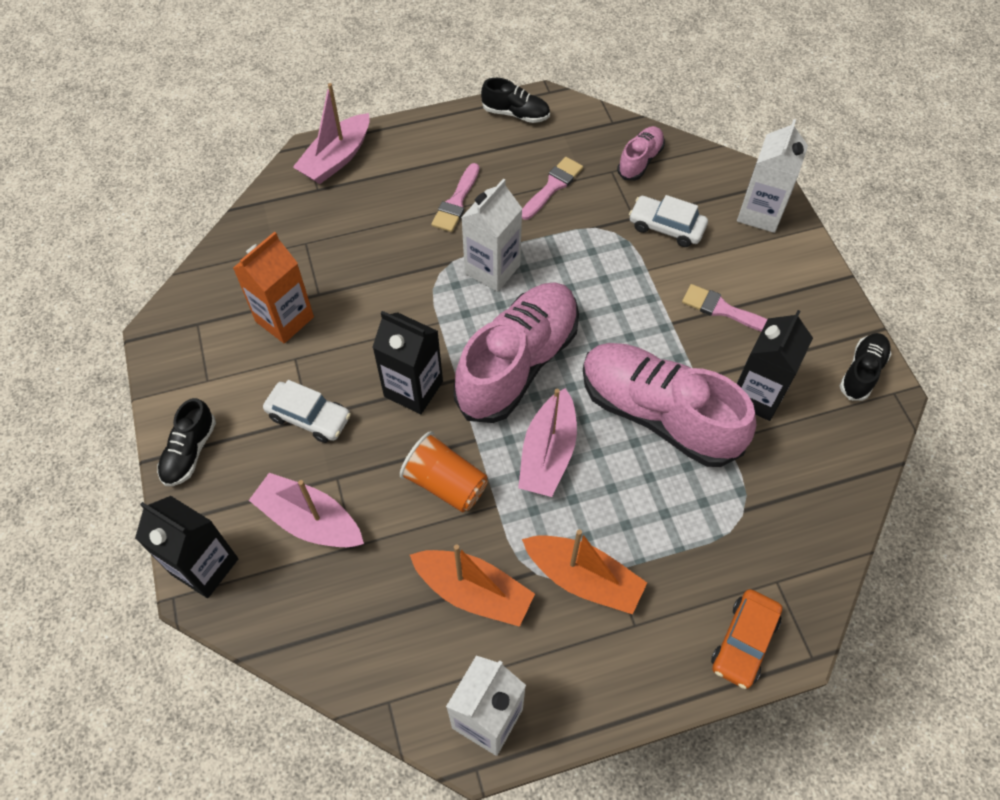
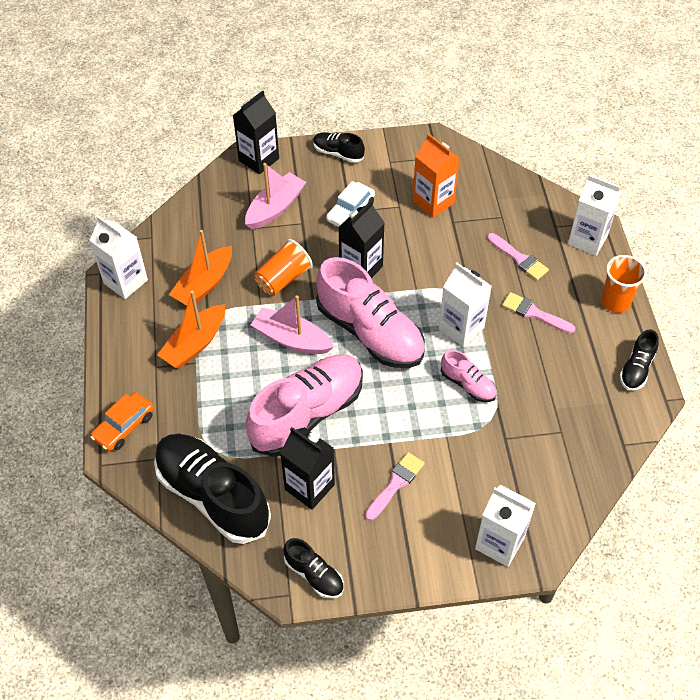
camera: 100 degrees right, 5 degrees down
(336, 158) = (587, 240): pink boat -> white carton
(427, 132) = (615, 302): none -> orange cup
(552, 187) = (545, 383): pink brush -> pink brush (519, 258)
(640, 161) = (572, 457): pink shoe -> pink shoe (468, 384)
(666, 227) = (491, 461): white car -> none
(744, 642) = (124, 426): orange car -> orange car turned 90 degrees counterclockwise
(806, 500) = (213, 495): none -> black shoe

